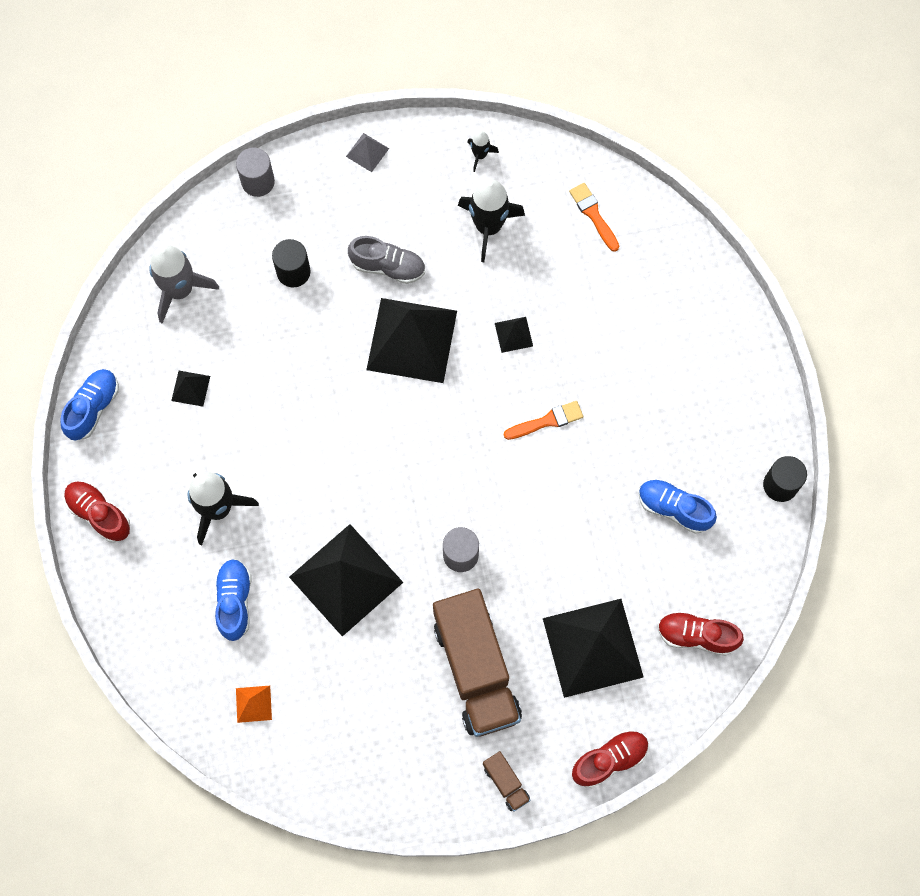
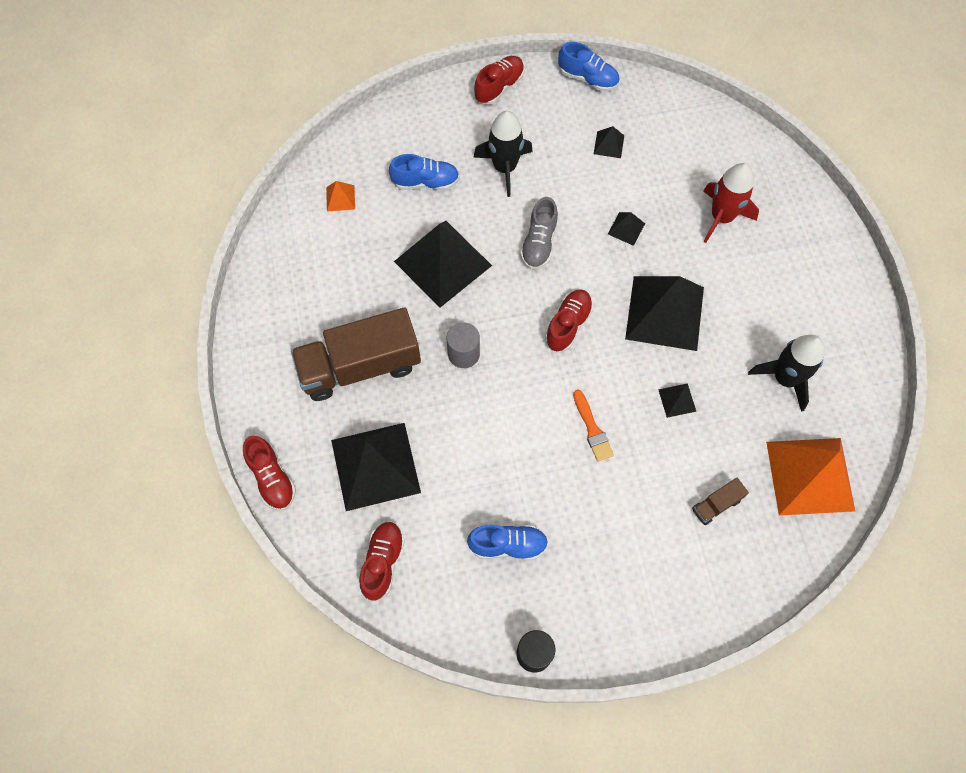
camera: 90 degrees right, 5 degrees down
(180, 290) = (696, 133): grey rocket -> none
(258, 181) = (805, 187): grey cylinder -> none
(293, 272) = (721, 217): black cylinder -> red rocket
(305, 374) = (626, 228): none -> black pyramid
(367, 152) = (847, 274): grey pyramid -> none
(388, 266) = (734, 292): grey shoe -> grey shoe (539, 243)
(426, 442) = (568, 325): none -> red shoe
(480, 155) = (859, 371): black rocket -> none
(506, 783) = (259, 390): brown truck -> brown truck (716, 505)
(593, 215) = (810, 476): orange brush -> orange pyramid
(674, 508) = (508, 545): blue shoe -> blue shoe turned 60 degrees clockwise

